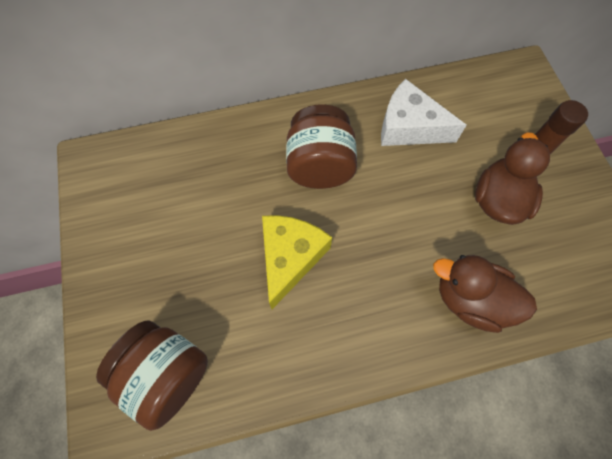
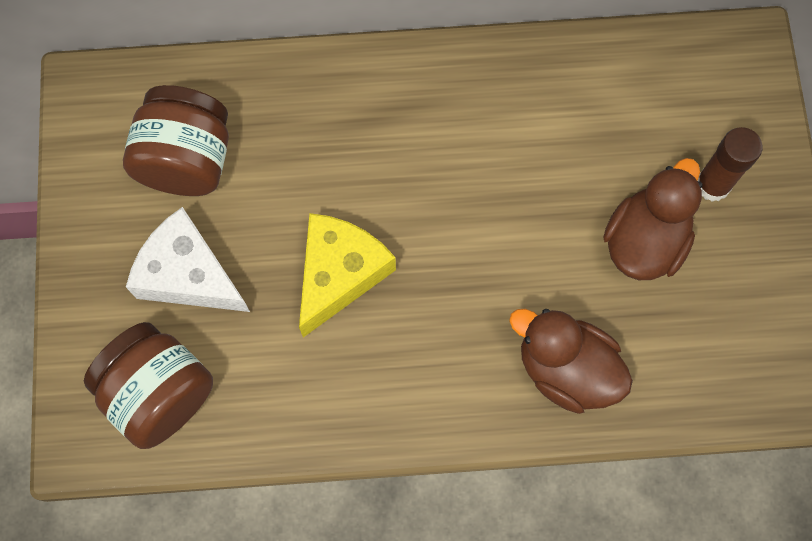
camera: 10 degrees right, 5 degrees up
(320, 166) = (405, 150): brown jar -> brown jar (187, 160)
(409, 127) = (547, 112): white cheese -> white cheese (188, 274)

